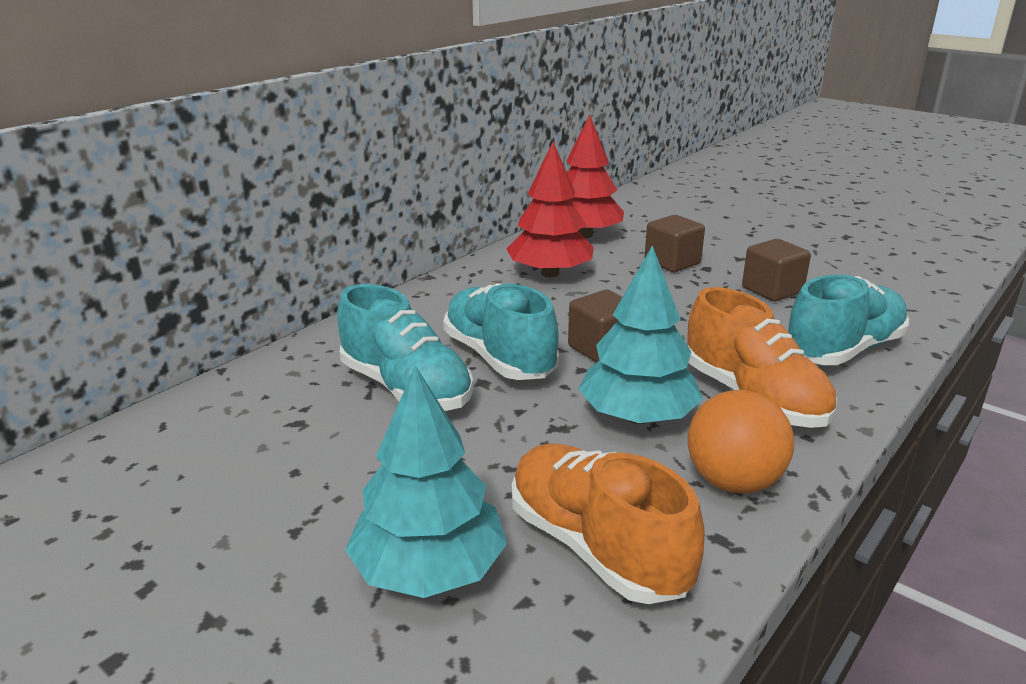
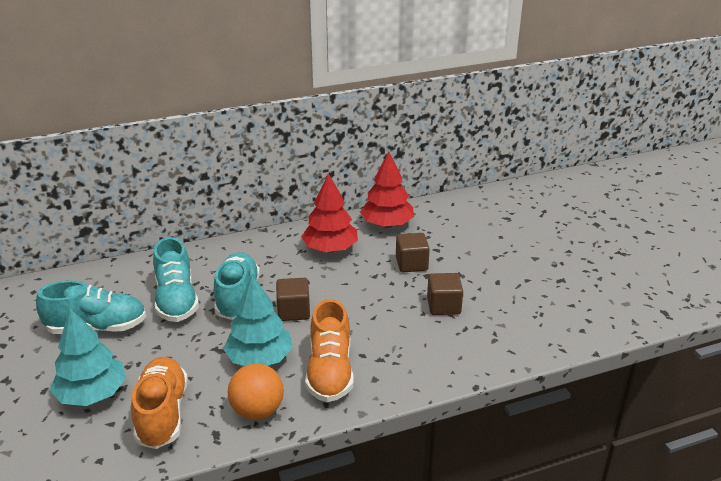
camera: 30 degrees right, 5 degrees up
(843, 350) = (423, 362): turquoise shoe -> turquoise shoe (97, 327)

